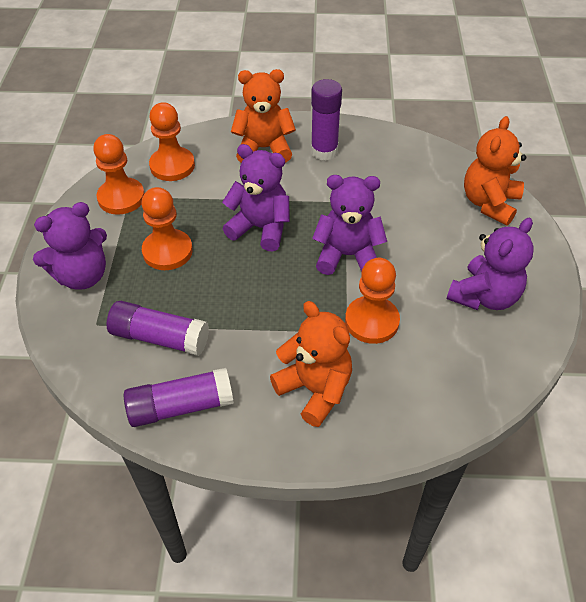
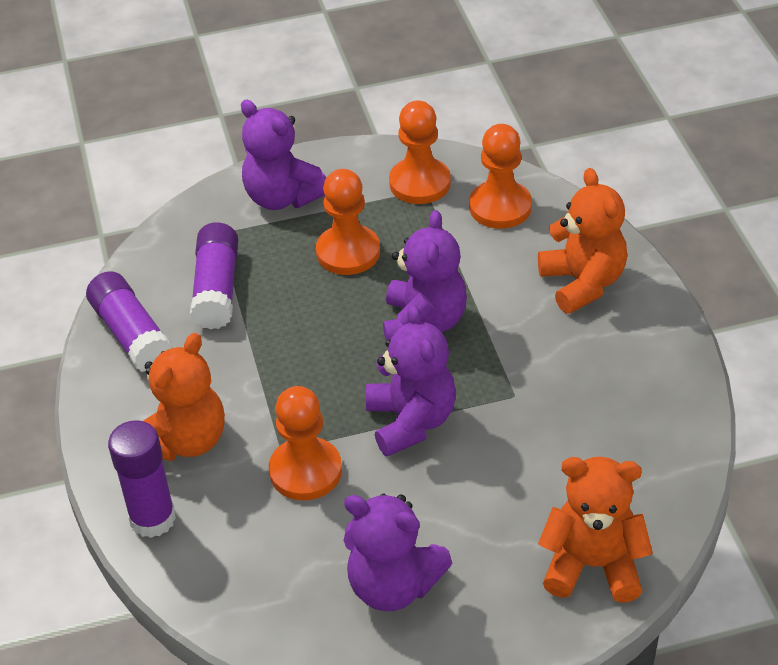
camera: 75 degrees right, 5 degrees down
(324, 151) = (611, 347): purple glue stick -> purple glue stick (152, 519)

